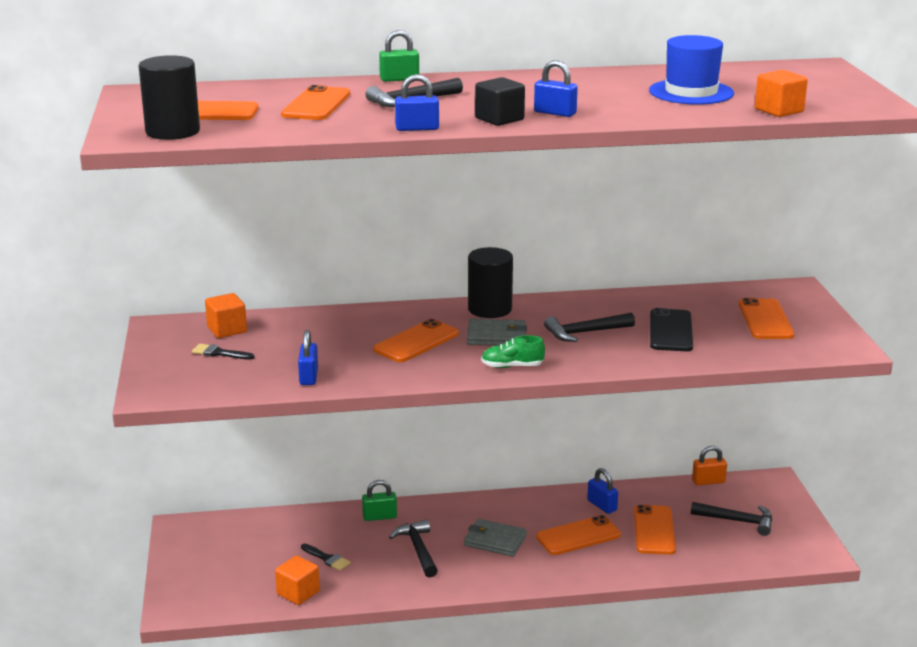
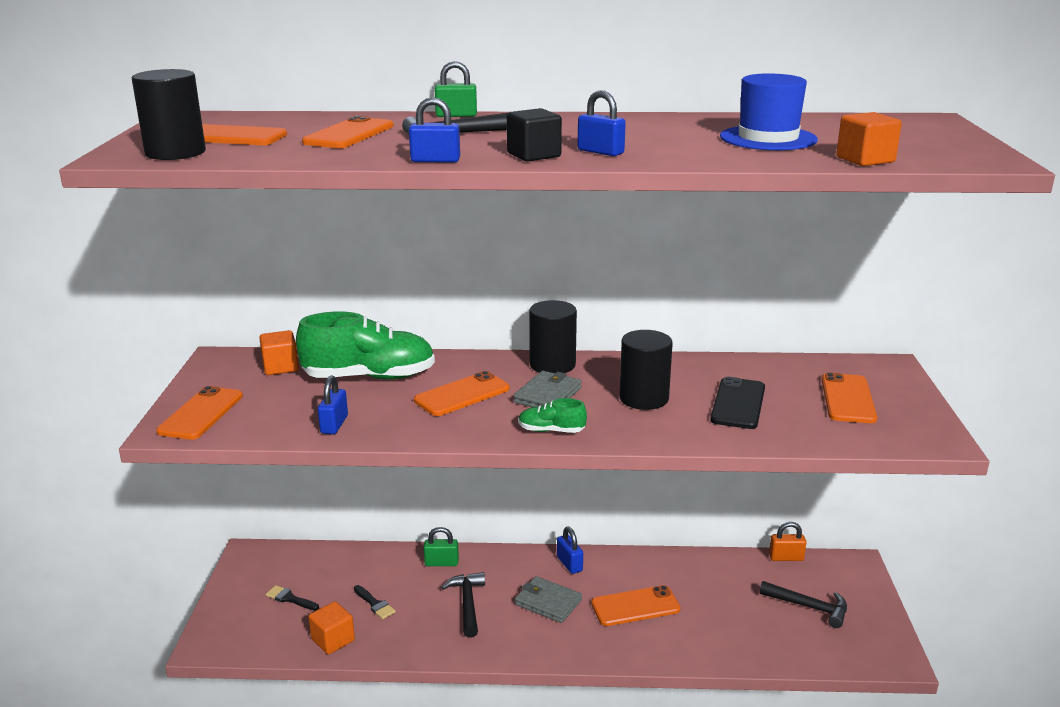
camera: 10 degrees right, 0 degrees up
(219, 353) = (260, 391): black brush -> black brush (290, 598)
(319, 332) = (369, 377): none -> green shoe
(496, 336) = (548, 395): grey wallet -> grey wallet turned 75 degrees counterclockwise
(585, 332) = (644, 398): black hammer -> black cylinder
(602, 505) = (668, 574): blue padlock -> blue padlock (569, 564)
(654, 530) = (716, 608): orange phone -> orange phone (201, 413)

